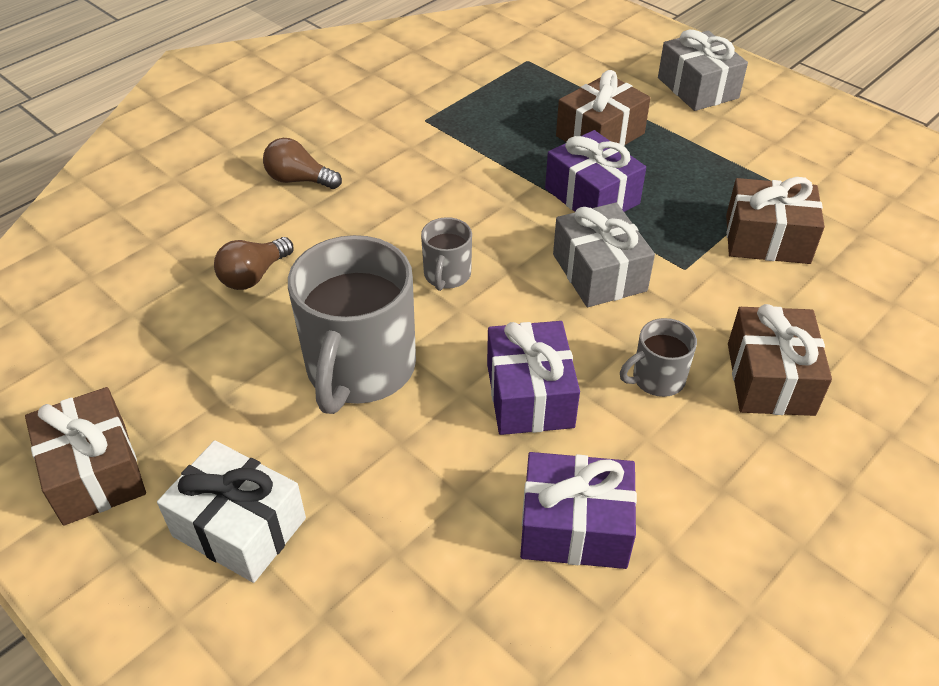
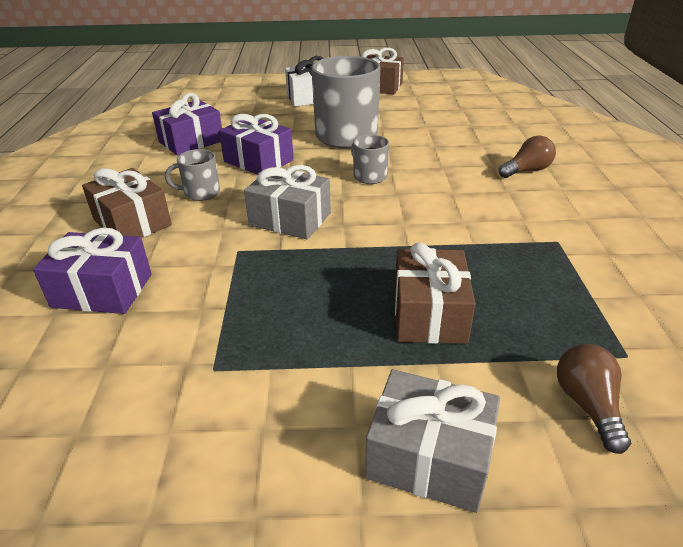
camera: 135 degrees right, 10 degrees down
(254, 276) = (449, 135): brown light bulb -> brown light bulb (587, 405)
(592, 196) = (359, 259): purple gift -> purple gift (102, 290)
(657, 379) = (201, 193): grey mug -> grey mug turned 120 degrees counterclockwise
(767, 239) = (191, 305): brown gift -> none

